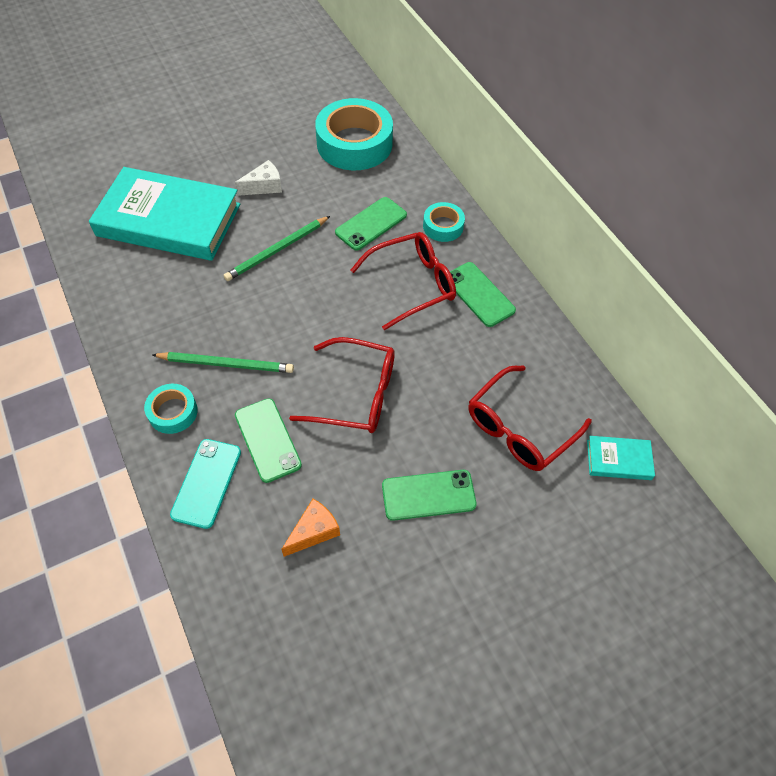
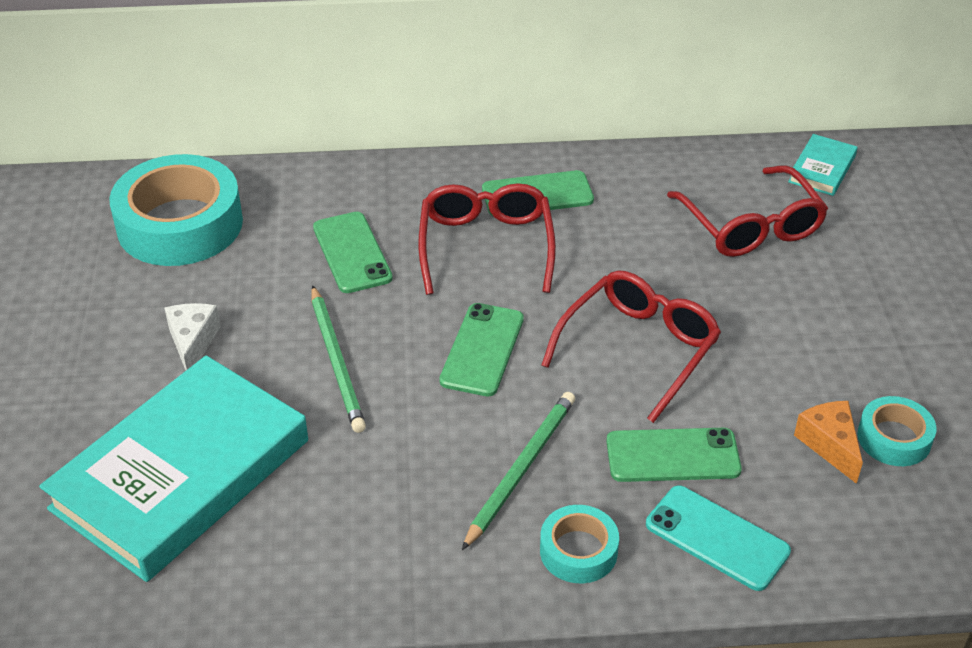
camera: 65 degrees left, 15 degrees down
(428, 495) = (813, 328): green phone -> green phone (482, 350)
(443, 226) = (403, 189): turquoise tape -> turquoise tape (894, 438)

